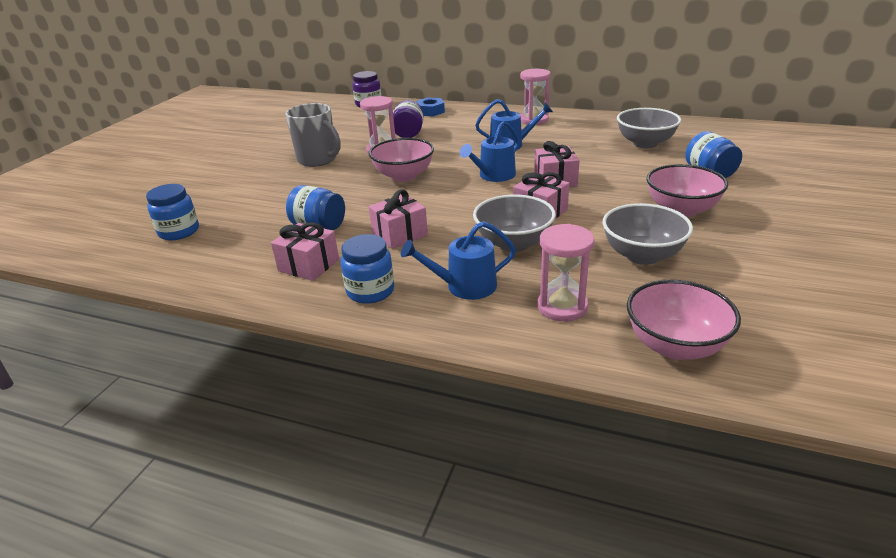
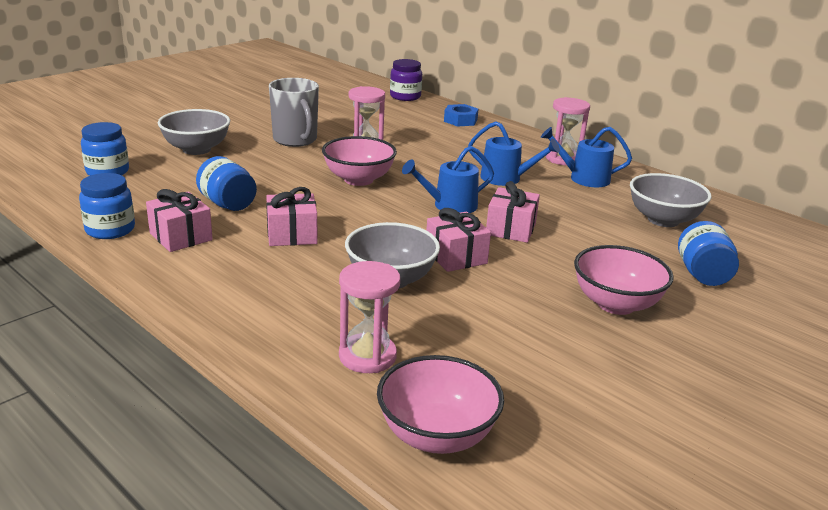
camera: 20 degrees right, 5 degrees down
(370, 291) = (208, 278): blue jar -> blue jar (110, 230)
(409, 133) = (412, 137): purple jar -> none
(465, 286) = (297, 304): blue watering can -> blue watering can (584, 178)
(642, 255) = (512, 336): grey bowl -> grey bowl (196, 149)

